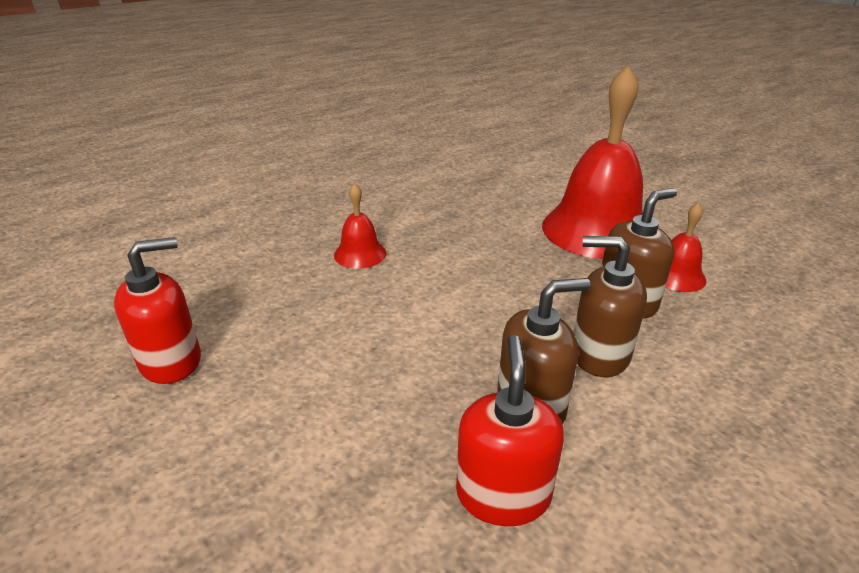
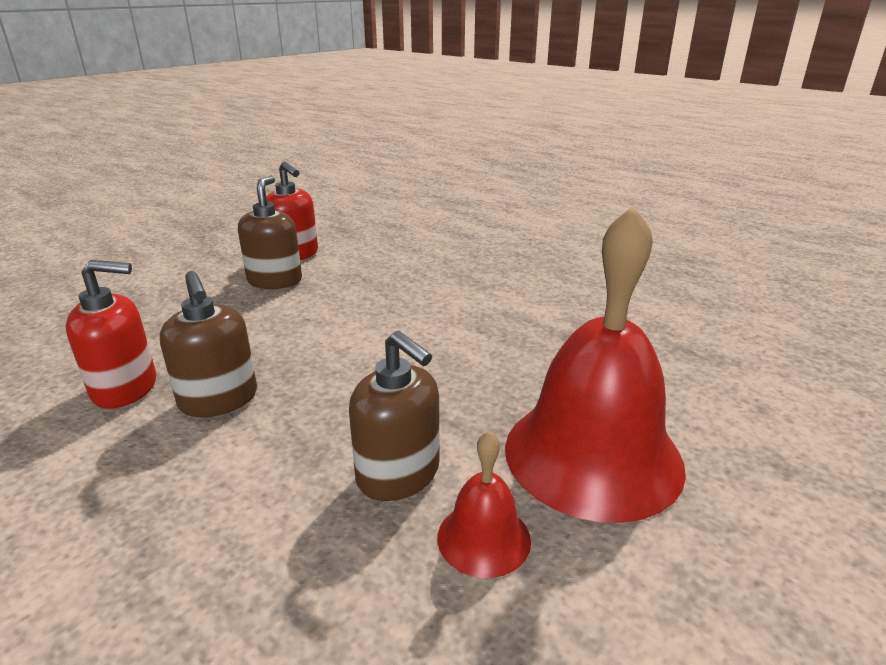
camera: 80 degrees right, 5 degrees down
(360, 254) = (451, 294): red bell -> none
(599, 354) = (289, 445): brown soap dispenser -> brown soap dispenser (275, 280)

